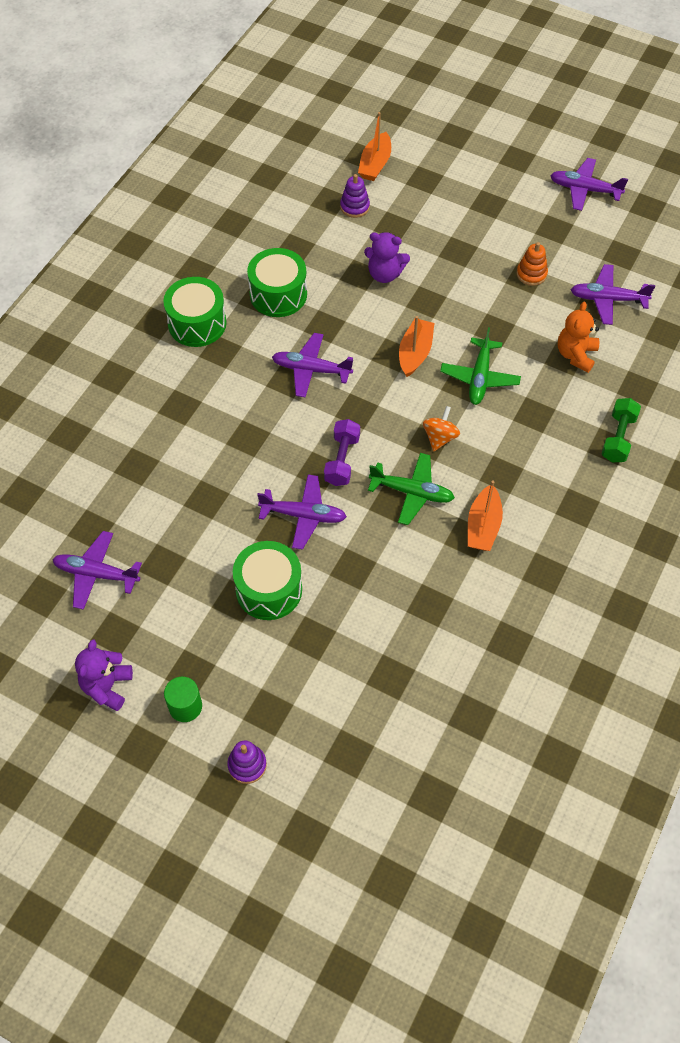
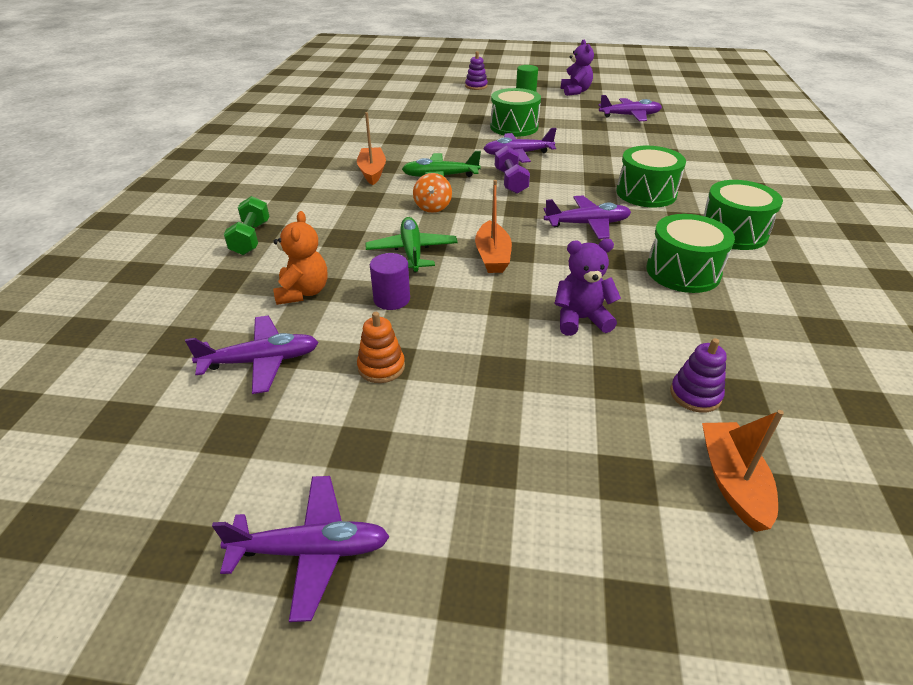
camera: 160 degrees right, 20 degrees down
(222, 399) = (646, 193): none -> green drum
(510, 329) = (391, 299): none -> purple cylinder

